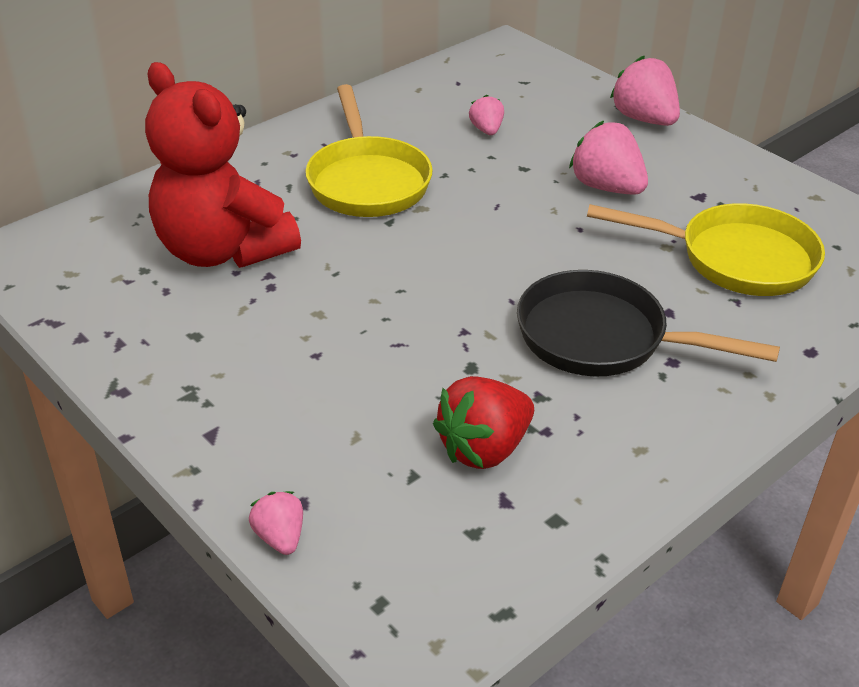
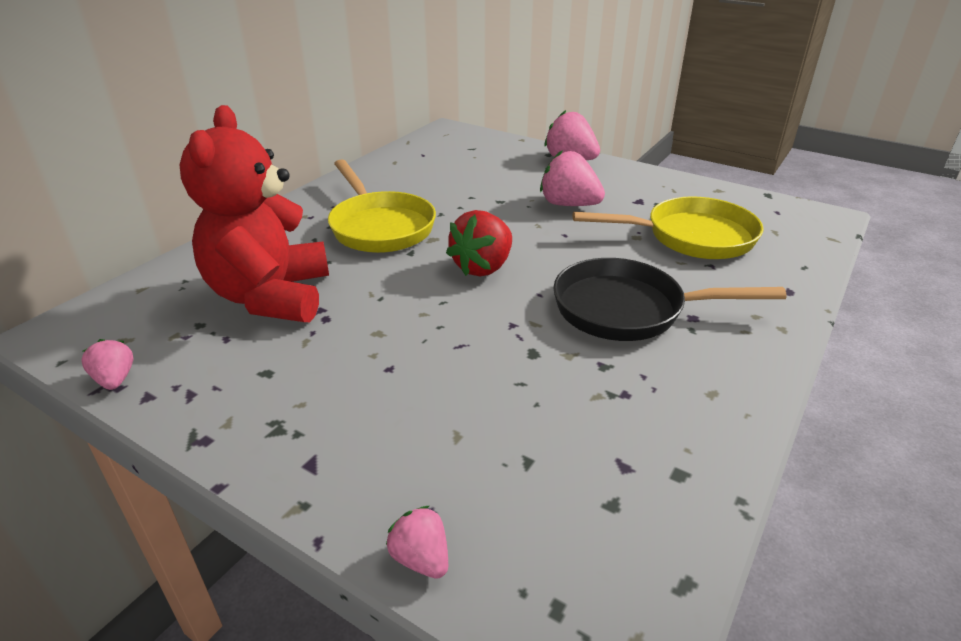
camera: 15 degrees left, 5 degrees down
(222, 250) = (271, 296): red teddy bear -> red teddy bear turned 60 degrees clockwise
(484, 448) = (580, 421): red strawberry -> red strawberry (483, 267)
(486, 130) = (459, 181): pink strawberry -> pink strawberry (115, 379)

